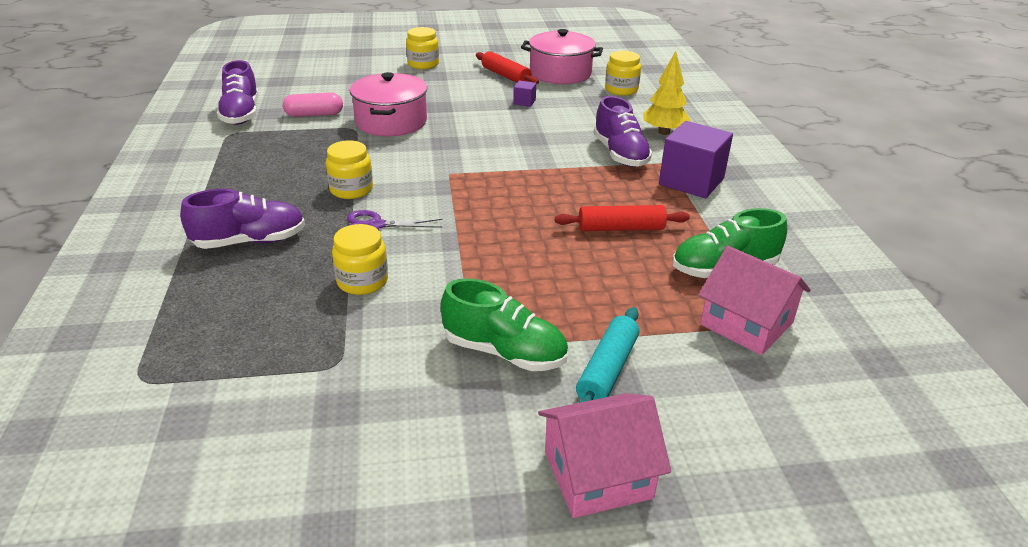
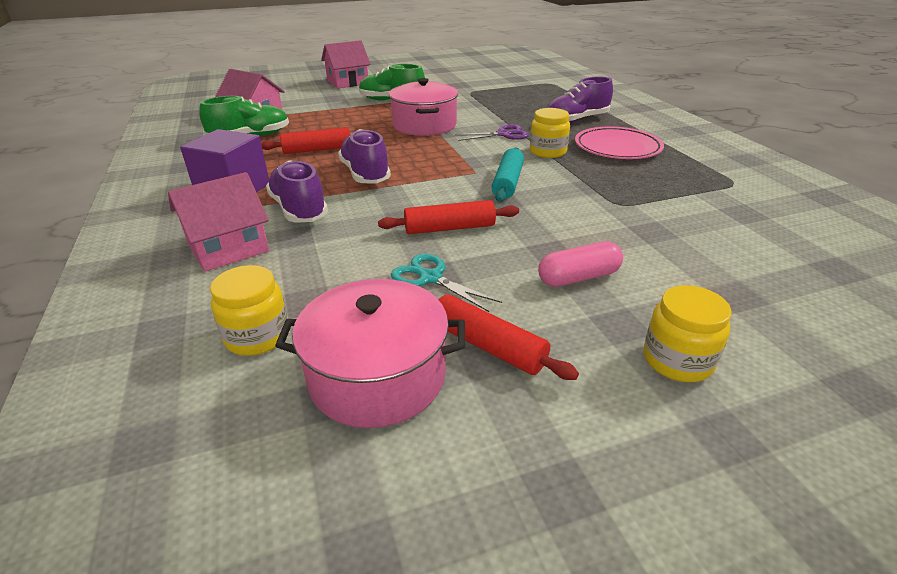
camera: 170 degrees right, 0 degrees up
(241, 114) = (772, 206): purple shoe -> purple shoe (365, 174)
(269, 185) = (617, 148): none -> pink plate
(314, 114) = (691, 217): pink capsule -> pink capsule (578, 277)
(362, 281) = (485, 113): yellow jar -> none
(391, 122) = (587, 218): pink pot -> pink pot (424, 125)
(500, 127) = (449, 228): none -> red rolling pin
(524, 102) = (430, 278): purple cube -> turquoise scissors
(607, 370) = (339, 100): turquoise rolling pin -> turquoise rolling pin (507, 182)
(663, 132) = (228, 247): yellow tree -> pink house

